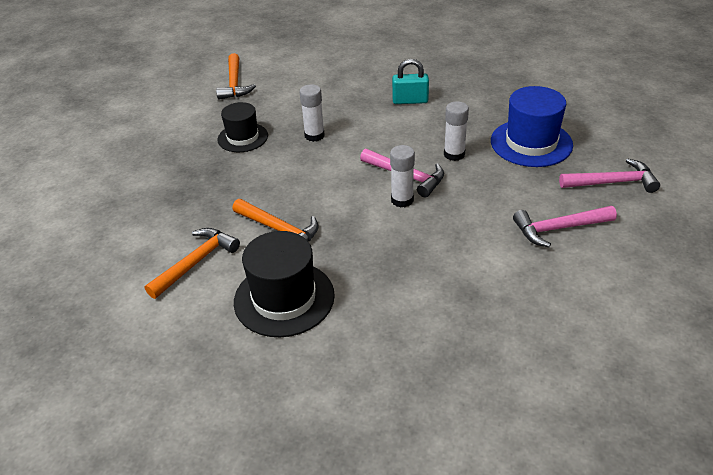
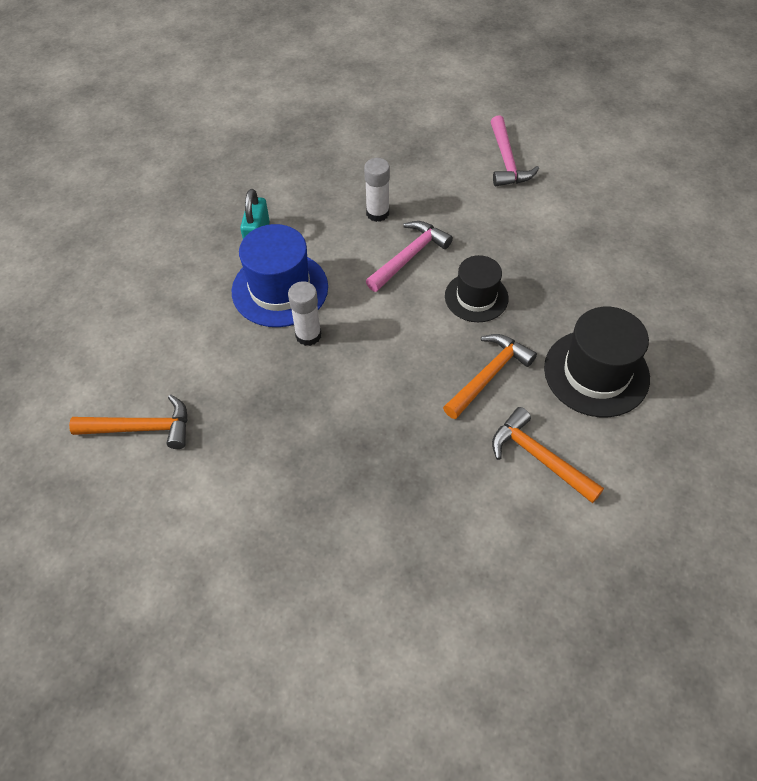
camera: 85 degrees left, 15 degrees up
(243, 137) = (292, 415): black hat -> black hat (476, 297)
(402, 200) = (450, 264): white glue stick -> none
(531, 143) = (370, 153): blue hat -> blue hat (280, 289)
(612, 182) = (445, 114): pink hammer -> none

